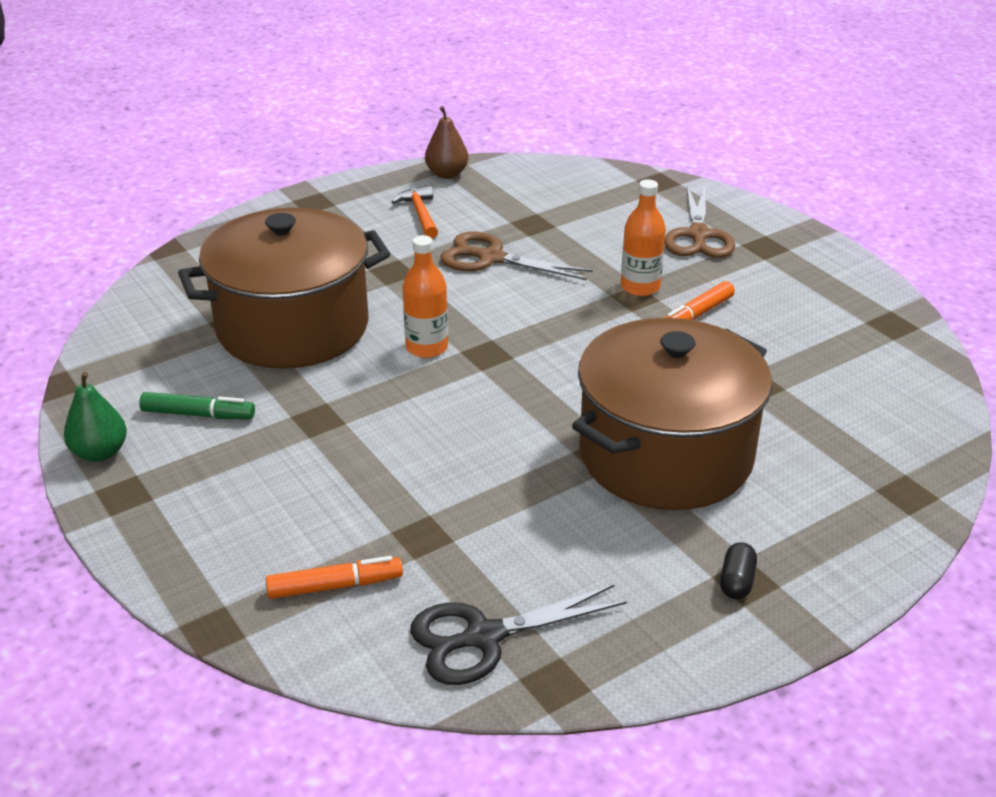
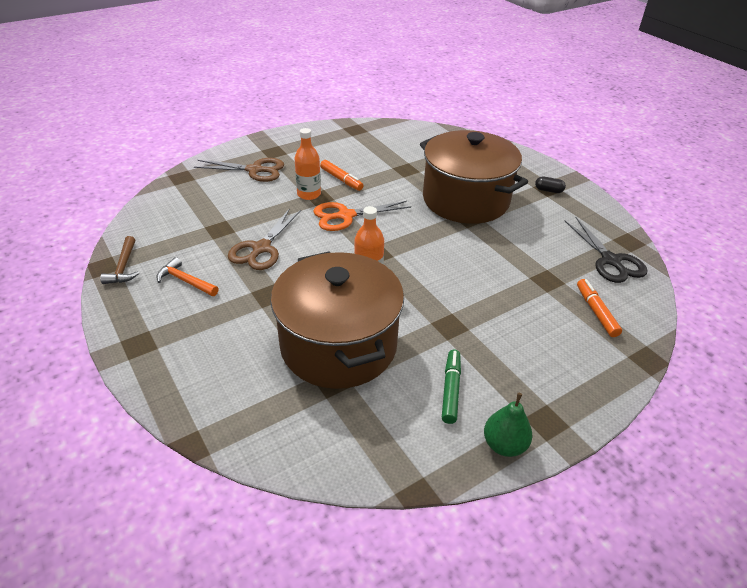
camera: 90 degrees left, 5 degrees up
(420, 214) = (185, 281): orange hammer -> orange hammer turned 45 degrees clockwise
(447, 174) = (124, 267): brown pear -> brown hammer
(584, 323) = (345, 216): none -> orange scissors

